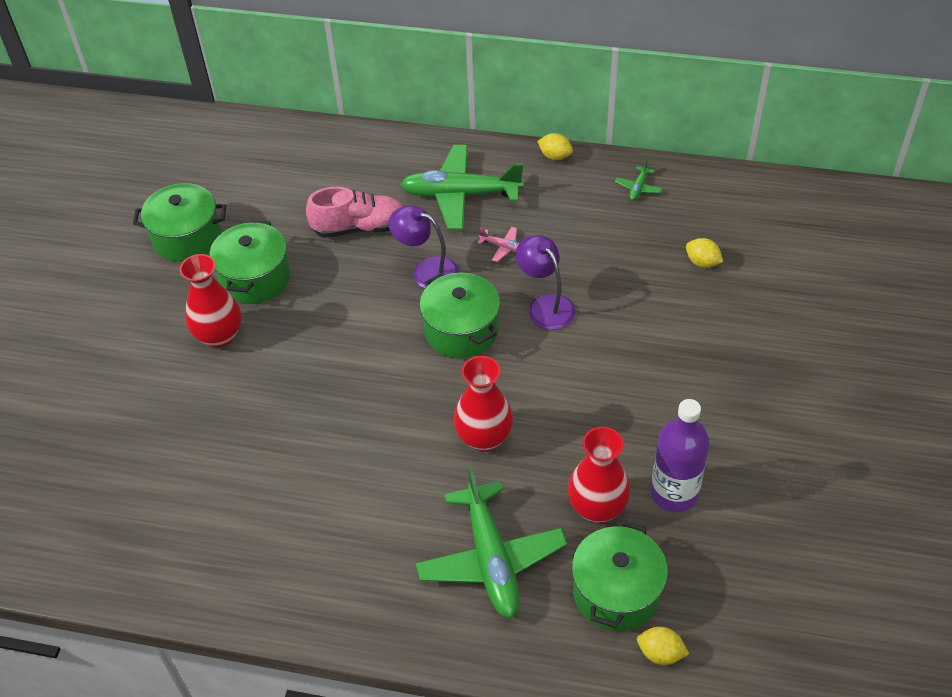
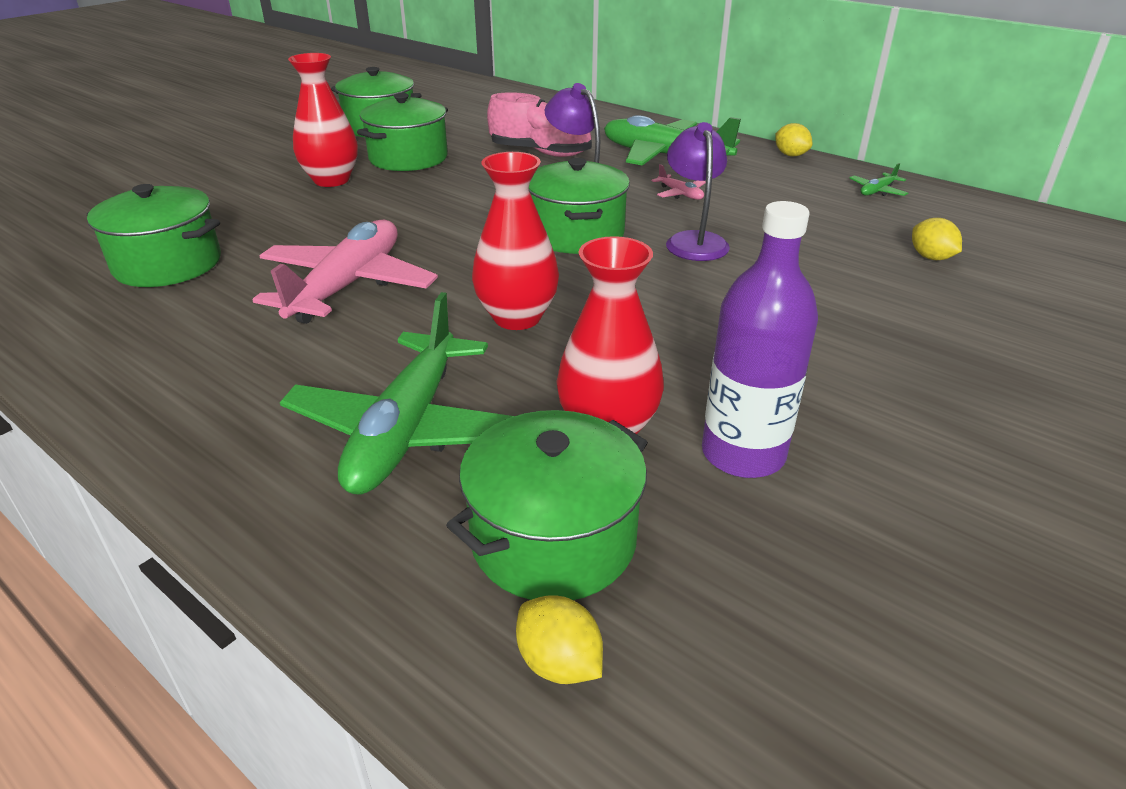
camera: 25 degrees right, 15 degrees down
(196, 490) = (168, 264): none -> green pot
(349, 455) = (348, 285): none -> pink plane

